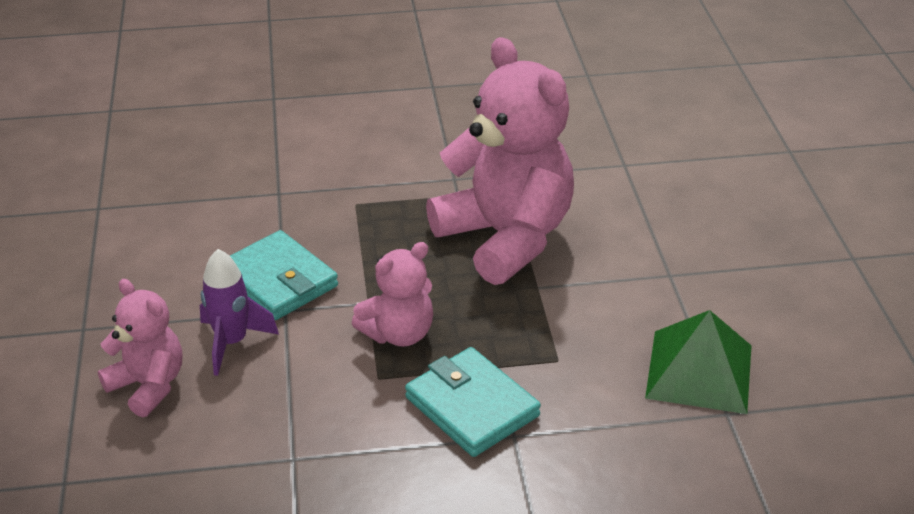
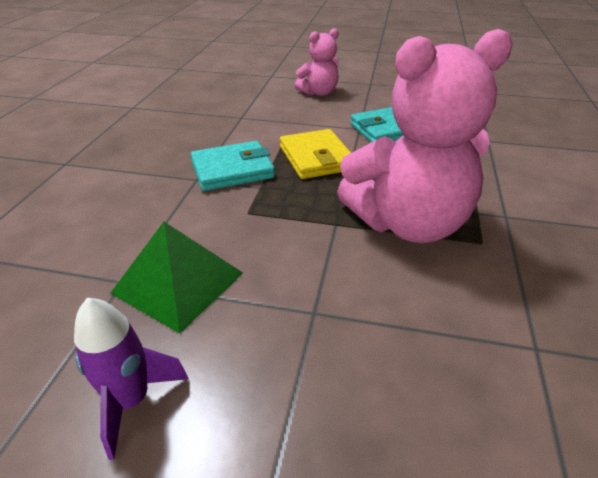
camera: 110 degrees right, 0 degrees up
(232, 342) = (338, 112): purple rocket -> purple rocket (131, 400)
(398, 333) = (316, 158): pink teddy bear -> yellow wallet

